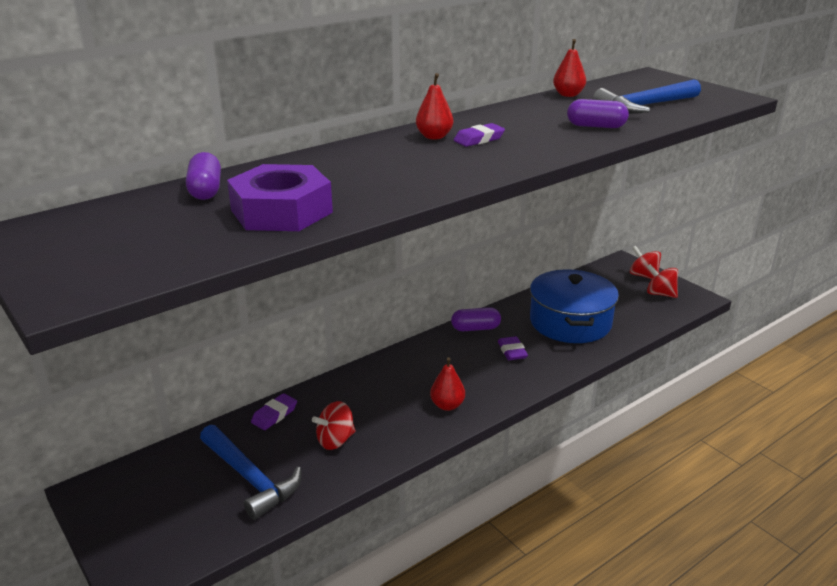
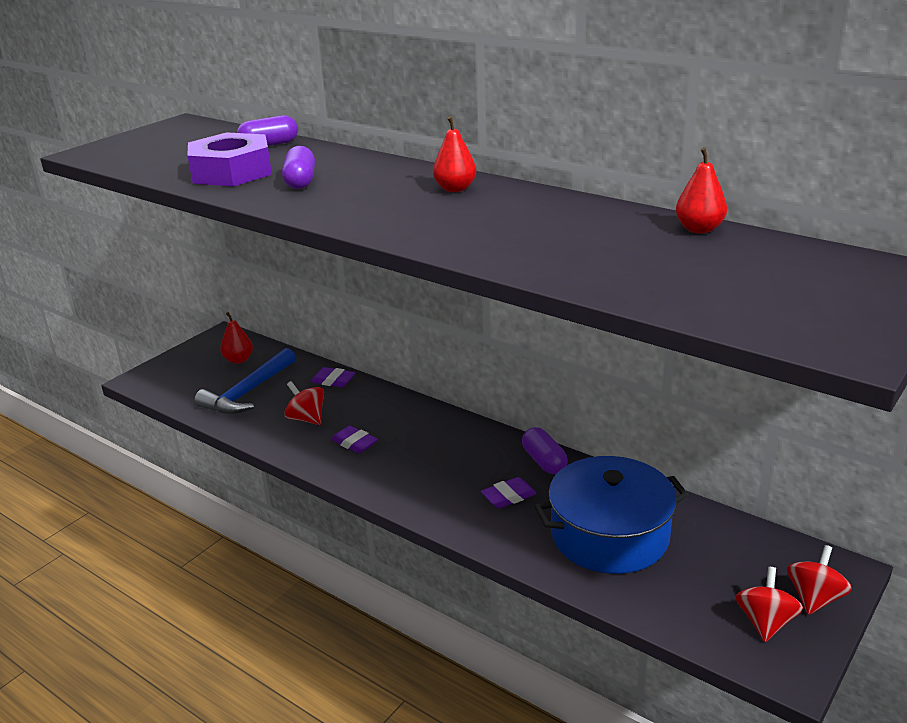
camera: 75 degrees right, 0 degrees up
(447, 405) = (382, 469): red pear -> red pear (238, 360)
(479, 139) = (461, 207): purple eraser -> purple eraser (354, 443)
(596, 126) = (564, 257): purple capsule -> purple capsule (300, 181)
(645, 106) = (699, 279): blue hammer -> none

